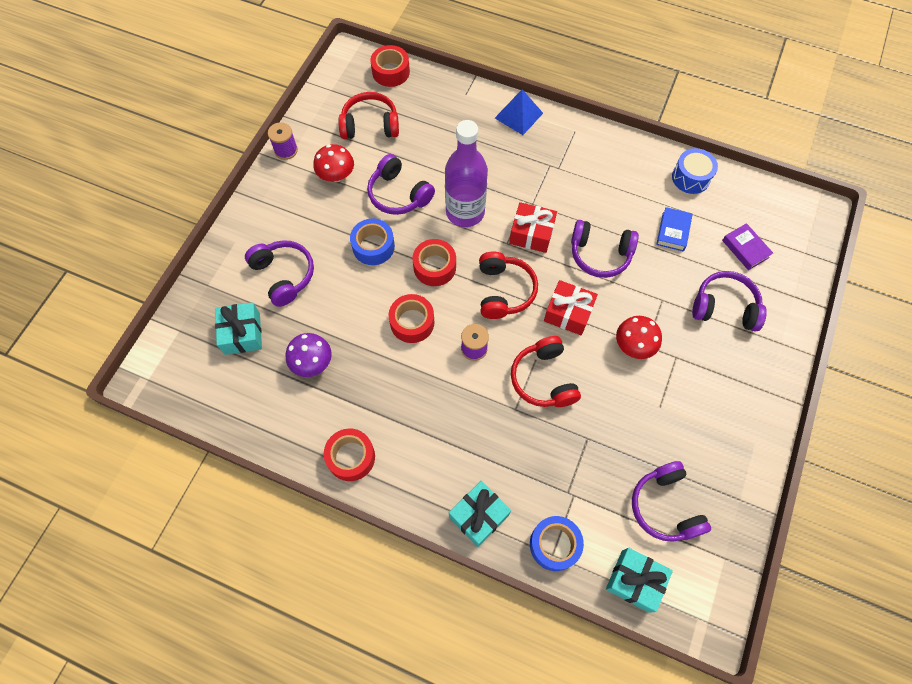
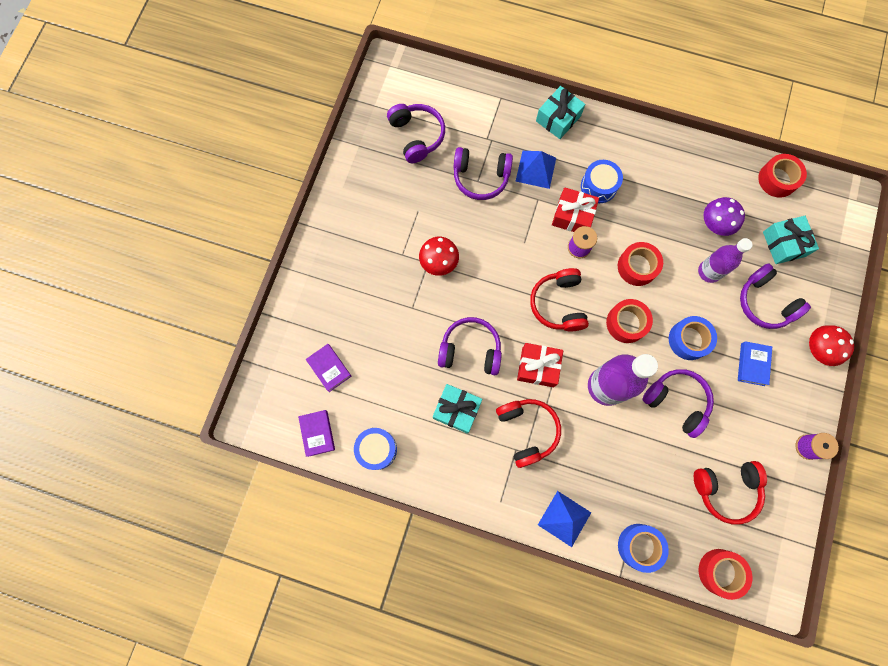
camera: 175 degrees right, 10 degrees up
(334, 311) = (709, 271): none -> purple bottle
(336, 175) = (746, 419): red mushroom -> red mushroom (819, 349)
(351, 457) = (664, 151): red tape -> red tape (777, 179)
(440, 419) = (598, 186): none -> blue drum
(514, 447) = (536, 169): none -> blue pyramid
(543, 379) = (516, 226): red headphones -> red headphones (527, 430)
(554, 544) = (500, 104): blue tape -> blue tape (639, 546)
(568, 313) = (498, 287): red gift -> red gift (572, 216)
(635, 581) = (441, 86): turquoise gift -> turquoise gift (457, 410)
(673, 231) = (399, 382): blue book -> blue book (752, 364)
(724, 307) = (355, 305): purple headphones -> purple headphones (481, 177)
(749, 194) = (317, 433): none -> purple book

